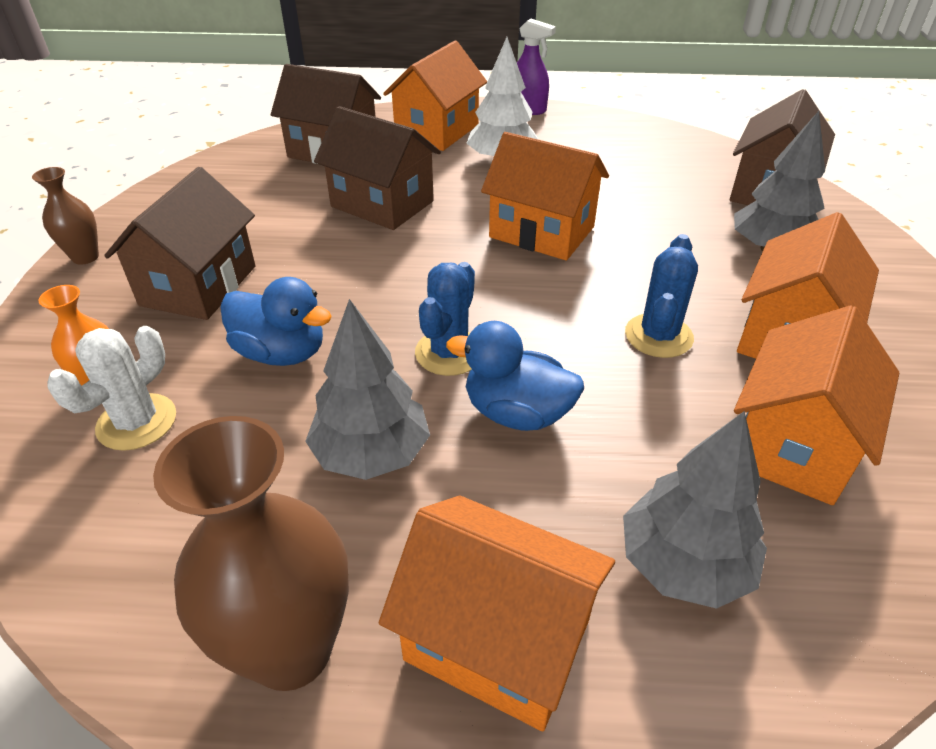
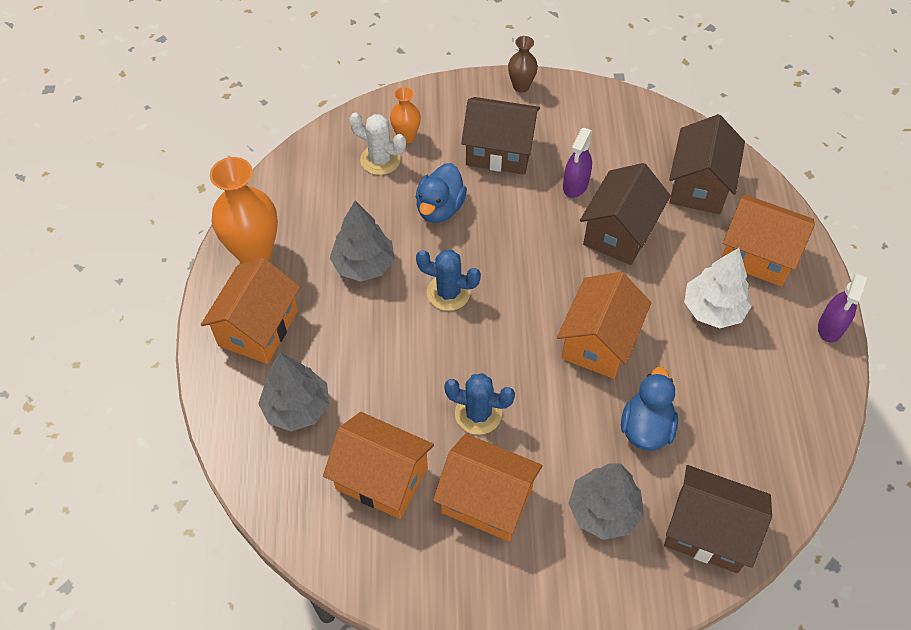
camera: 85 degrees right, 15 degrees up
(291, 650) = (255, 253): brown vase -> orange vase
(295, 228) = (575, 185): none -> purple spray bottle
(517, 413) = (398, 331): blue duck -> blue duck (646, 428)

